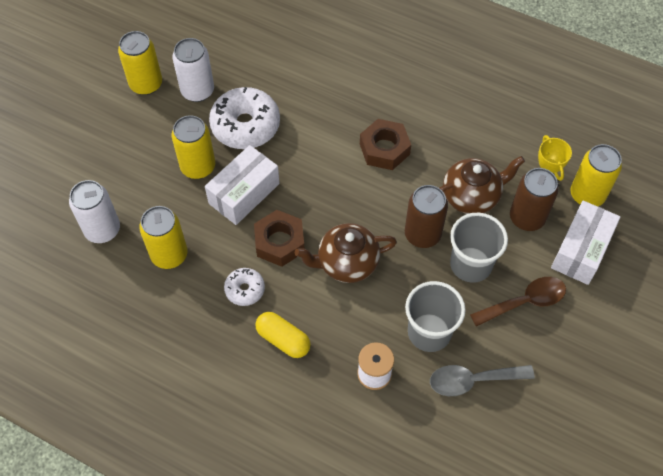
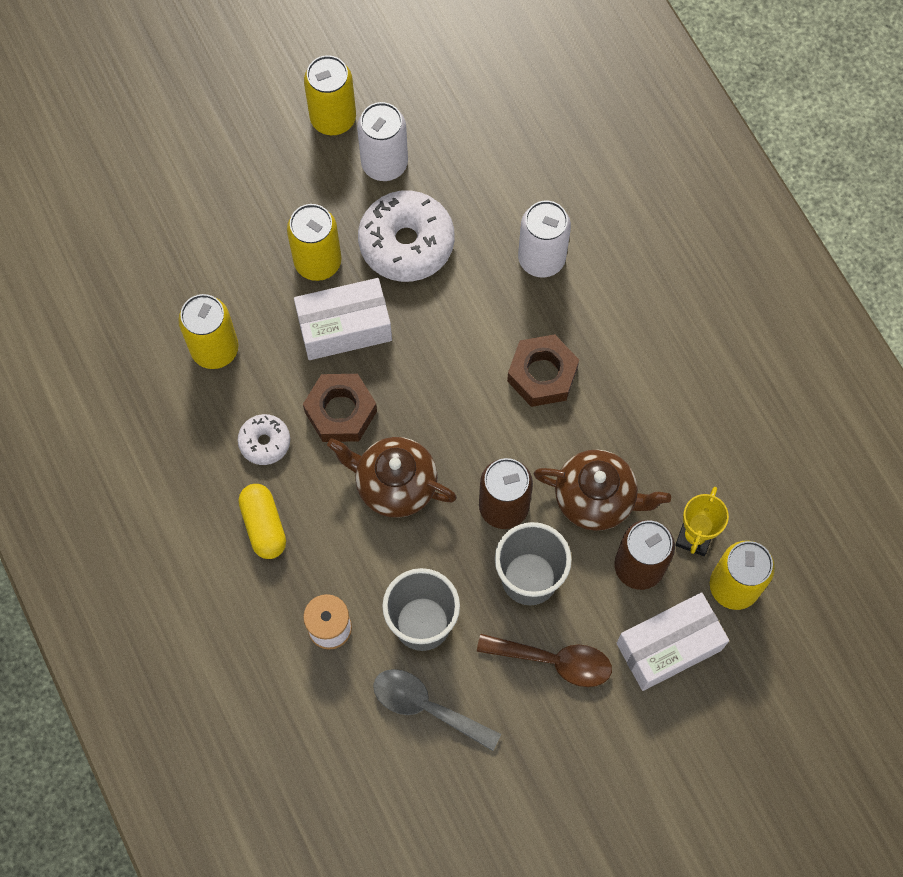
camera: 35 degrees right, 10 degrees up
(102, 230) = (166, 273): white can -> white can (541, 259)

